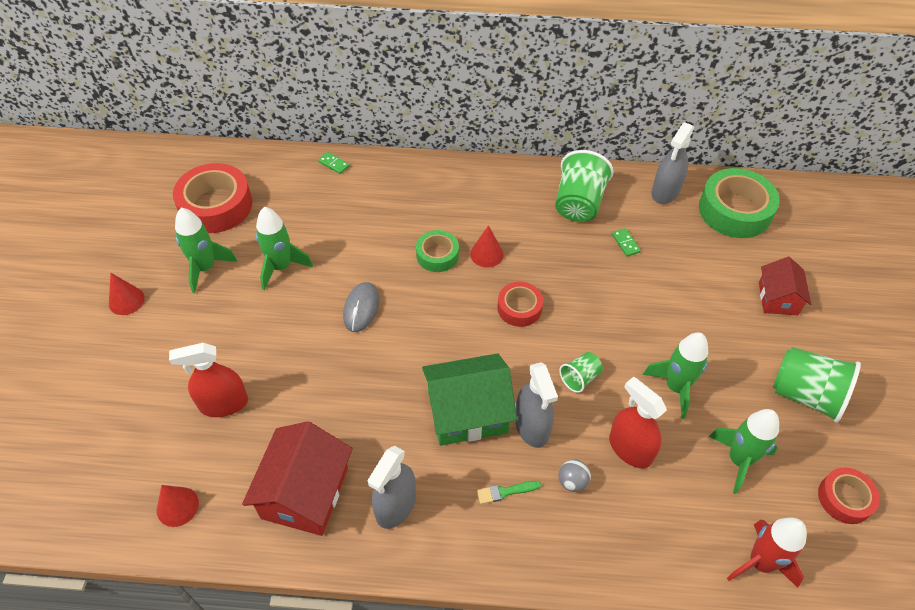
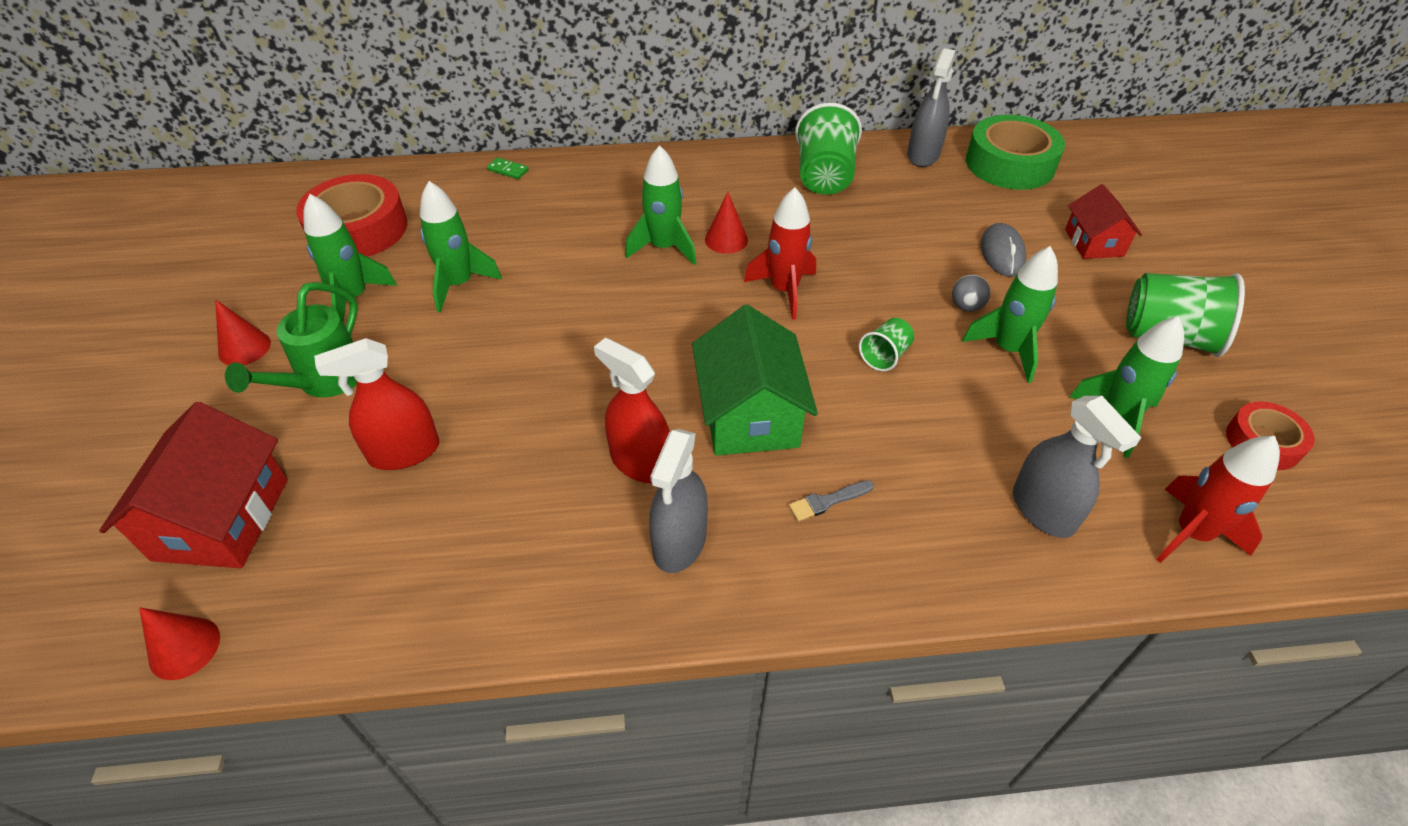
camera: 10 degrees left, 5 degrees down
(177, 506) = (353, 594): red cone -> red cone (184, 648)
(178, 337) = (325, 381): none -> green watering can
(305, 493) = (544, 546): red house -> red house (221, 519)
(361, 308) = (577, 316): grey mouse -> grey mouse (1002, 253)
(437, 255) = (663, 248): green tape -> green rocket
(467, 412) = (750, 415): green house -> green house turned 75 degrees counterclockwise
(505, 492) = (828, 501): green brush -> grey brush
(519, 308) = (784, 290): red tape -> red rocket
(532, 426) = (840, 419): grey spray bottle -> grey spray bottle (1042, 510)
(572, 482) = (914, 475): grey ball -> grey ball (966, 306)
(625, 243) = (894, 209): green domino -> none
(630, 449) = (975, 426): red spray bottle -> red spray bottle (640, 462)

